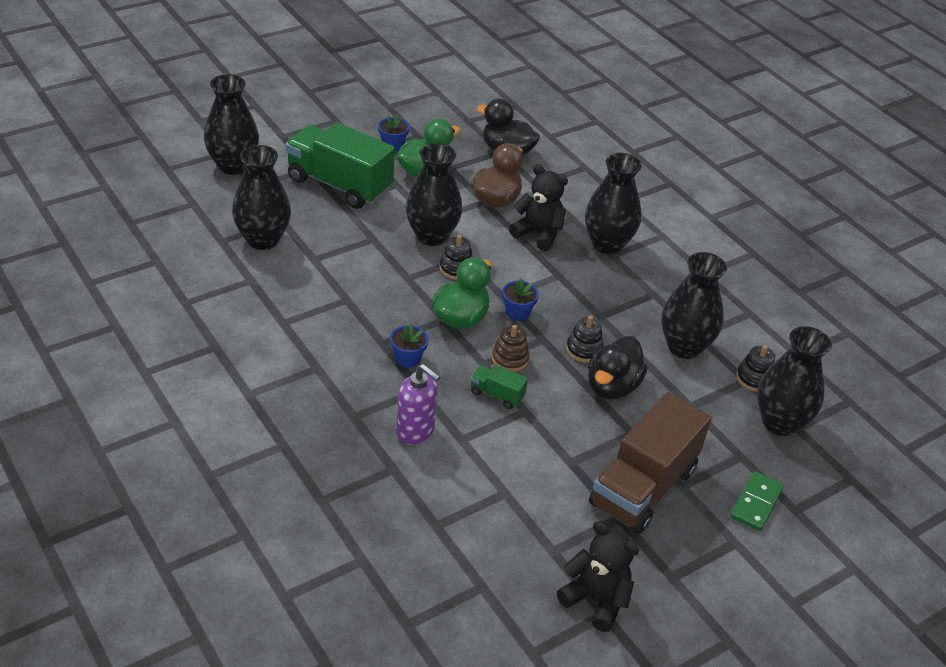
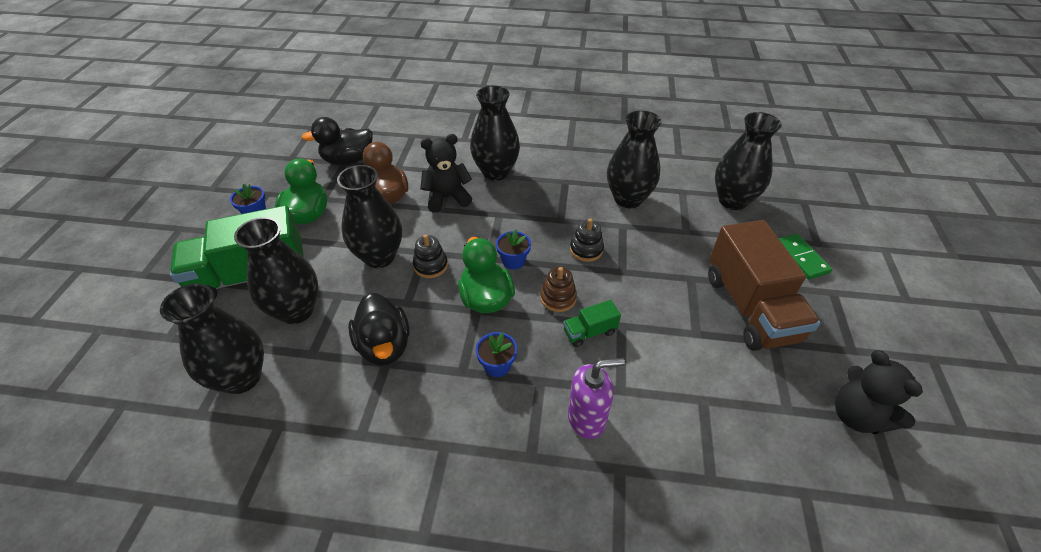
camera: 45 degrees left, 5 degrees up
(233, 166) = (123, 336): black vase -> black vase (296, 310)
(596, 600) = (857, 416): black teddy bear -> black teddy bear turned 105 degrees counterclockwise
(612, 386) = (636, 259): black duck -> black duck (384, 346)
(754, 378) = (684, 186): black stacking toy -> none

